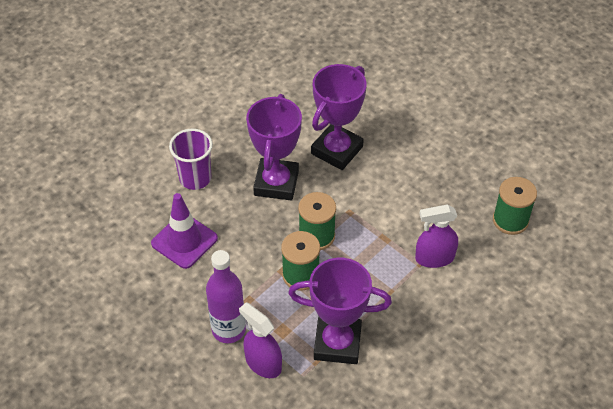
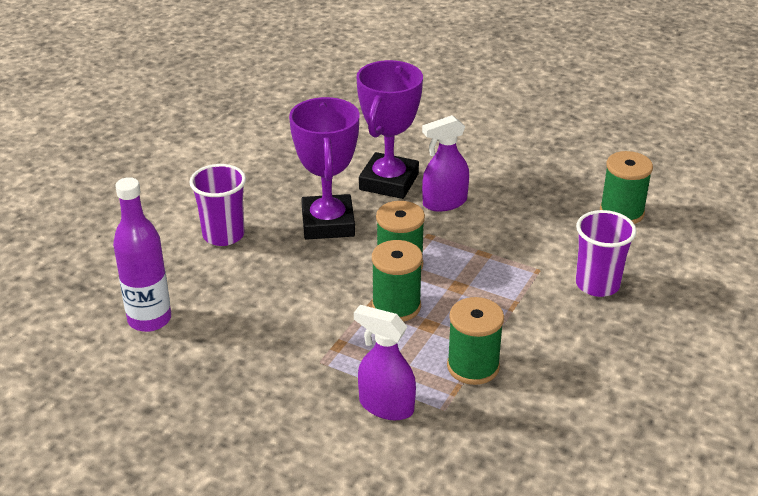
camera: 15 degrees left, 15 degrees down
(184, 241) = (232, 298): purple traffic cone -> none
(228, 330) = (326, 379): purple bottle -> purple bottle (149, 319)
(337, 343) = (473, 367): purple trophy -> green spool
(434, 258) = (551, 261): purple spray bottle -> purple spray bottle (444, 202)
(461, 288) = (597, 284): none -> purple cup

